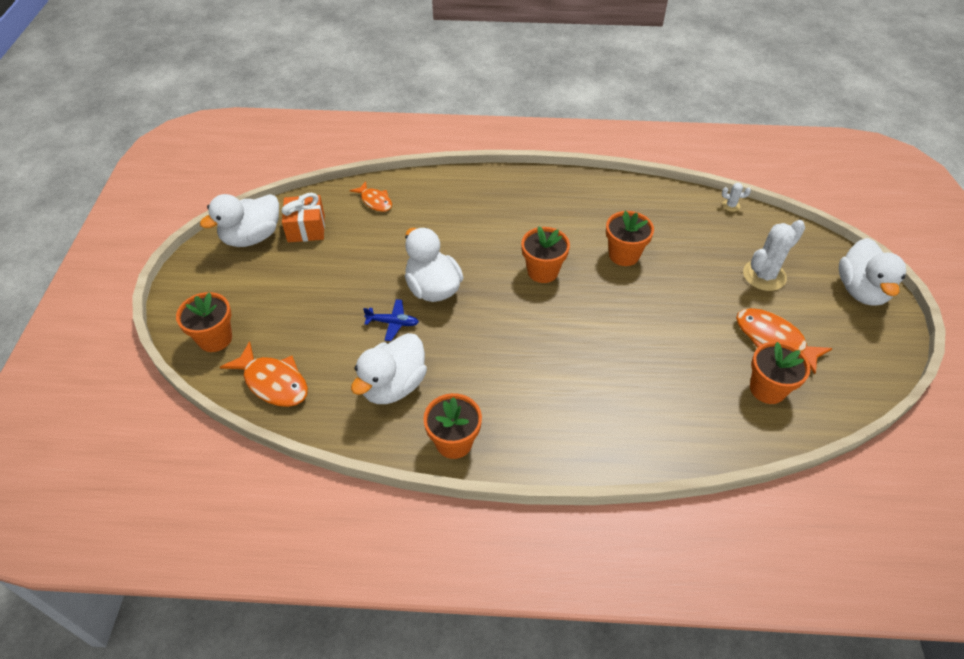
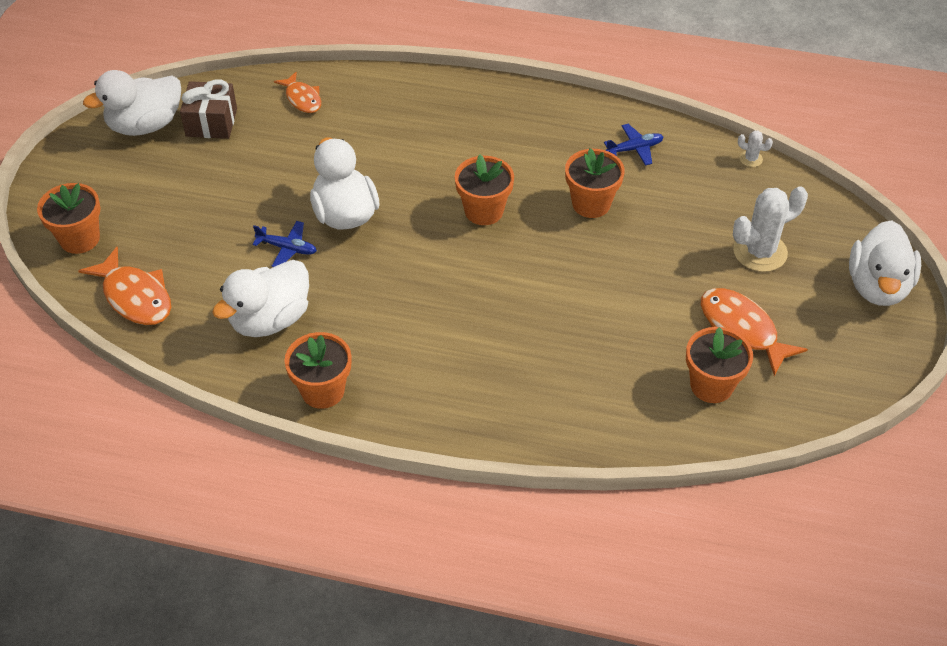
camera: 10 degrees right, 0 degrees up
(306, 228) = (211, 122): orange gift -> brown gift
(642, 209) = (635, 149): none -> blue plane

